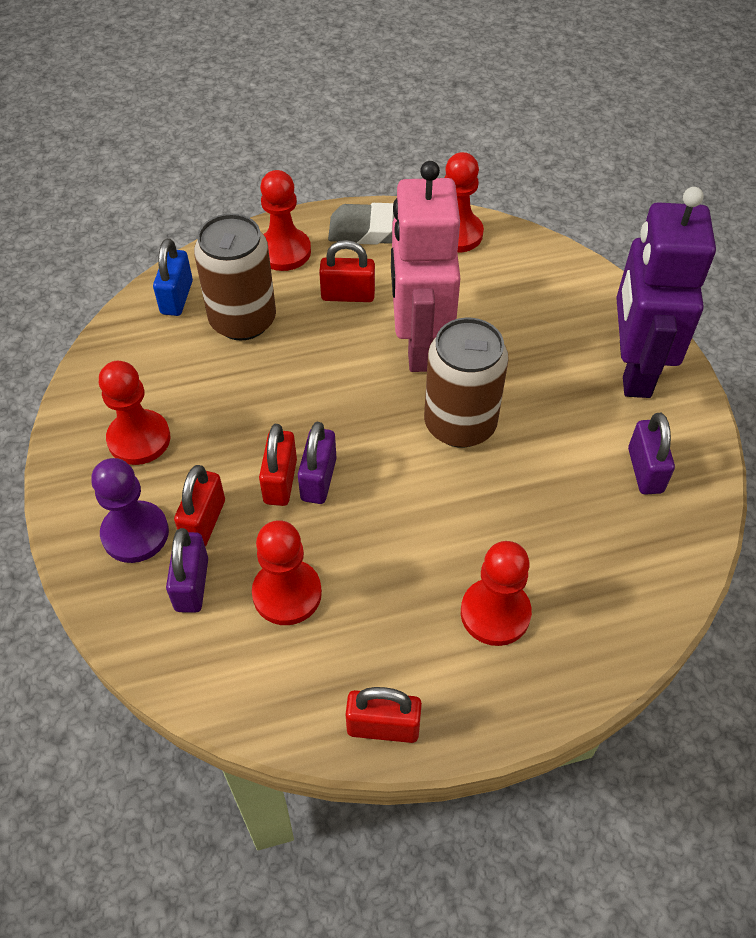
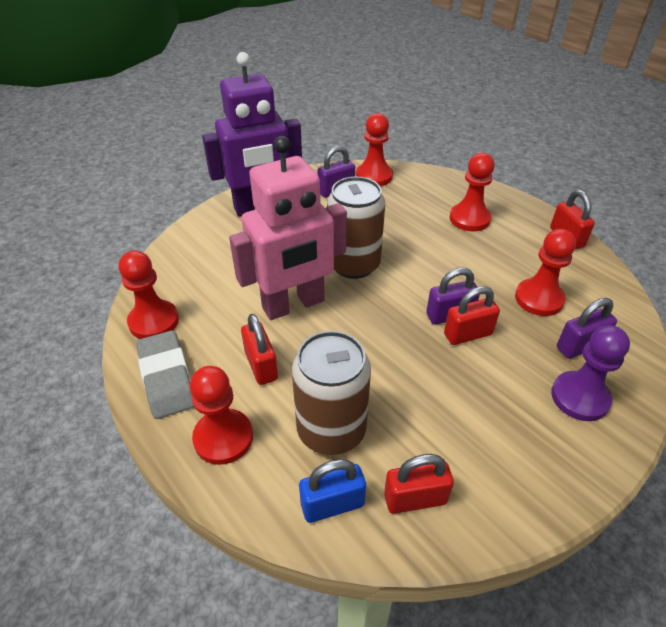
camera: 115 degrees left, 10 degrees down
(139, 439) = (507, 442): red pawn -> red pawn (374, 176)
(204, 522) = (534, 361): red padlock -> red padlock (415, 499)

